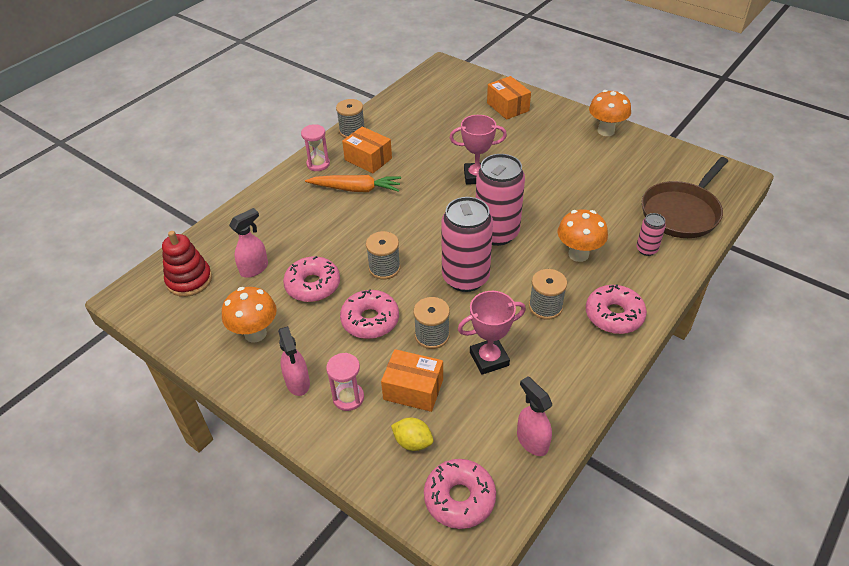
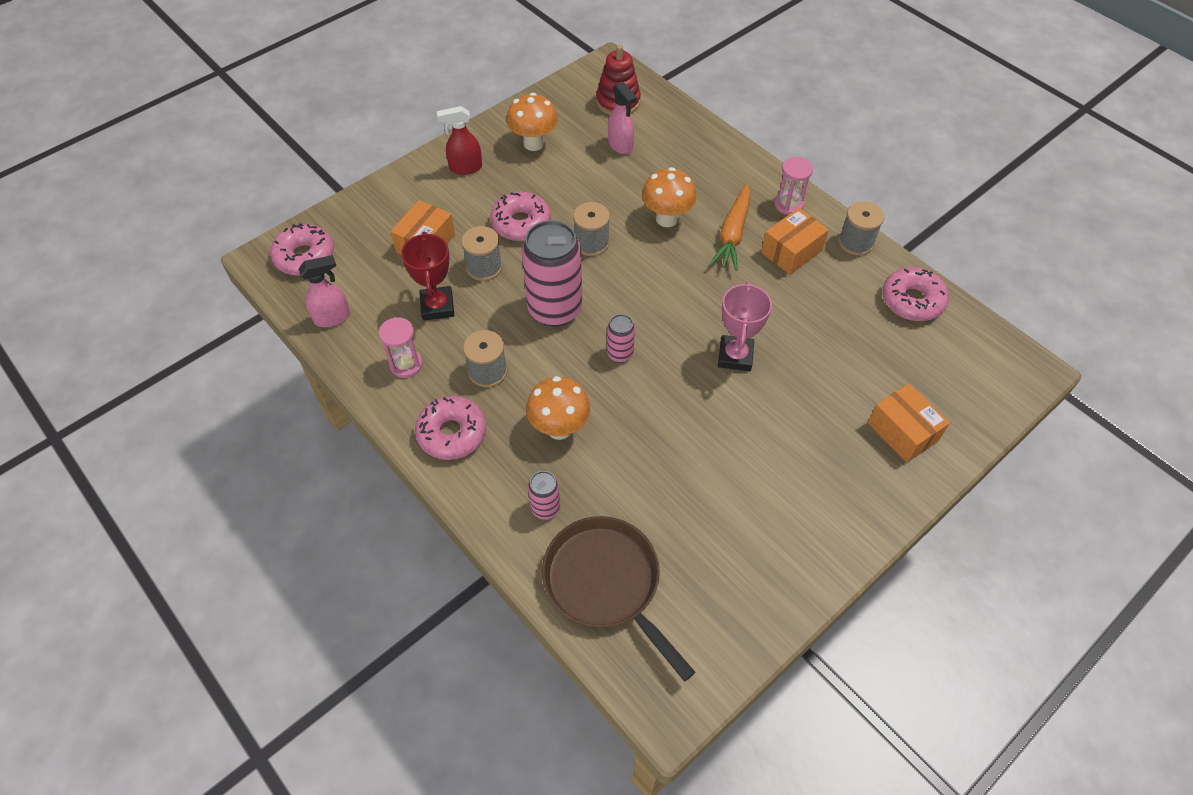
camera: 100 degrees right, 10 degrees up
(298, 383) = (465, 168): pink spray bottle -> red spray bottle
(313, 285) = (583, 186): pink donut -> pink donut (912, 301)
(348, 398) = (435, 199): pink hourglass -> pink hourglass (406, 364)
(413, 442) = (371, 235): yellow lemon -> none
(489, 359) = (437, 306): pink trophy -> red trophy
(496, 233) = (620, 353): pink can -> pink can, size x0.47
(507, 107) = (902, 431): orange box -> orange box turned 75 degrees clockwise
(606, 131) = (822, 551): orange mushroom -> orange mushroom (667, 219)

